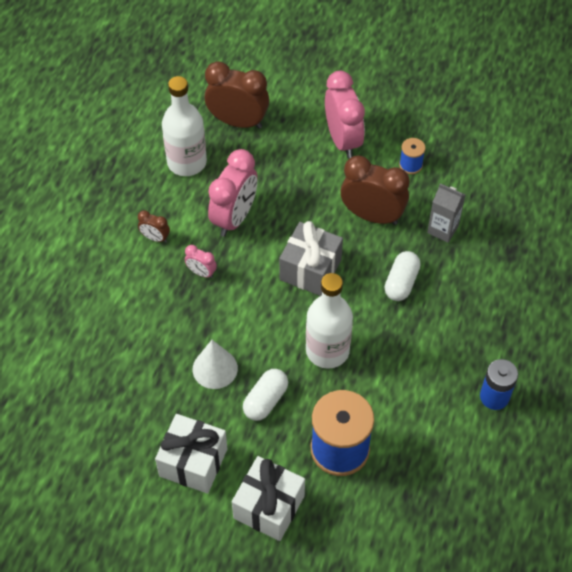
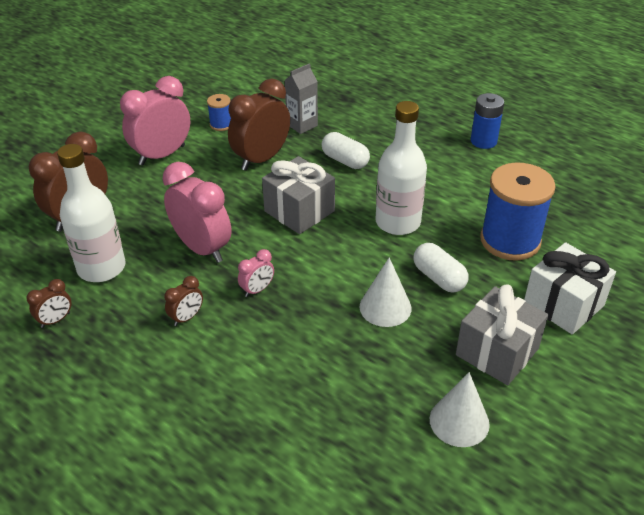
camera: 70 degrees left, 15 degrees down
(113, 448) = (459, 421): none -> white cone
(124, 160) = (56, 320): none -> brown clock
(193, 462) = (497, 352): white gift -> grey gift
(343, 140) = (162, 155): pink clock -> pink clock turned 45 degrees counterclockwise

